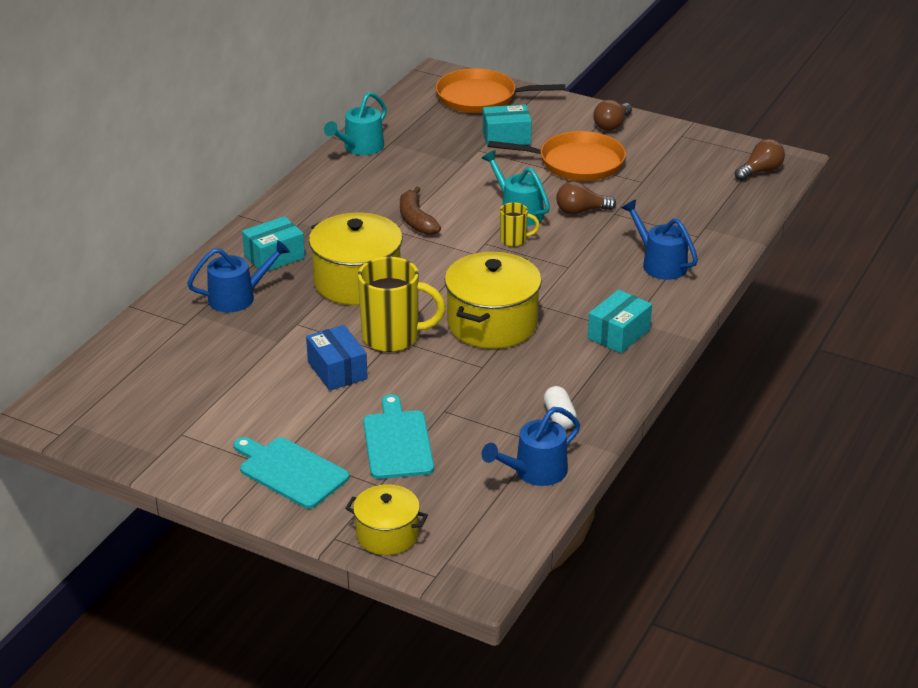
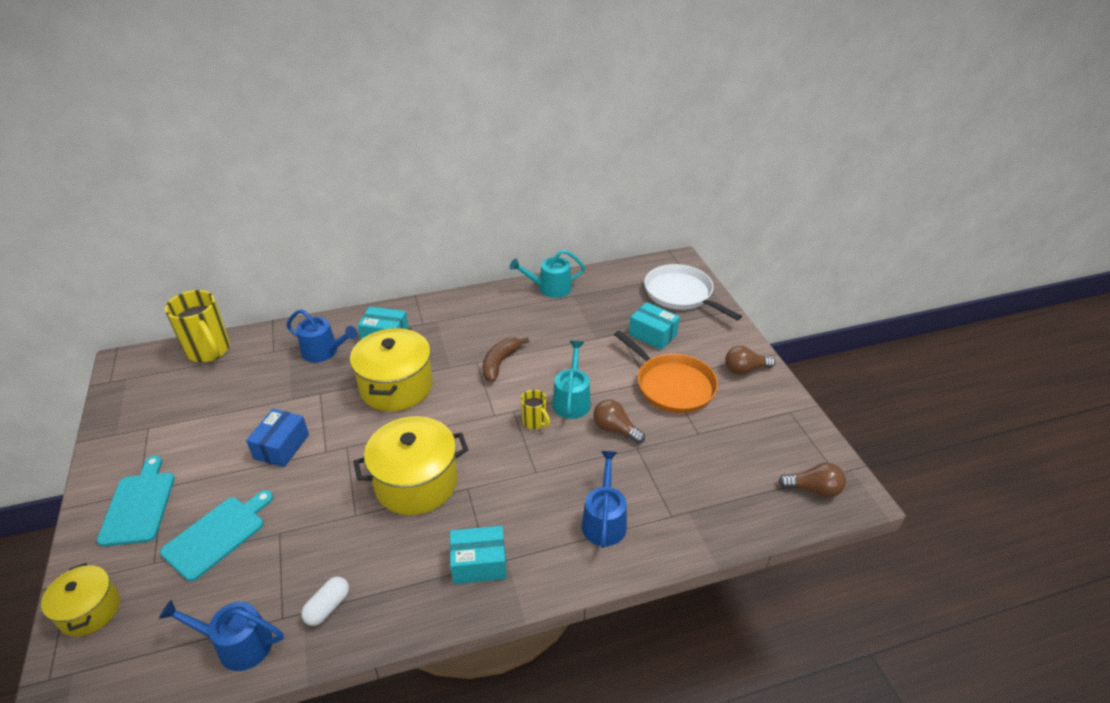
camera: 45 degrees right, 5 degrees up
(393, 337) = (347, 446): yellow mug -> yellow mug (209, 351)
(481, 97) = (681, 294): orange pan -> white pan

